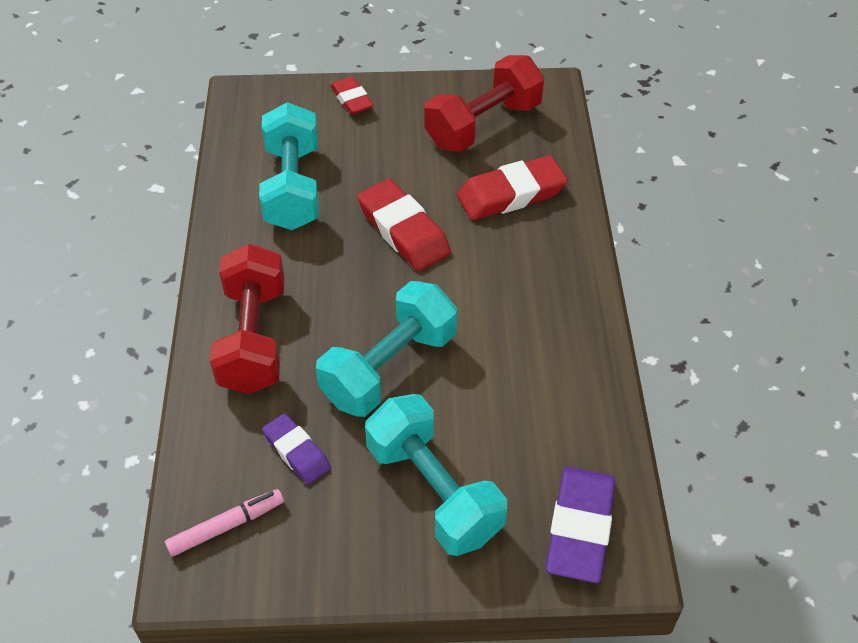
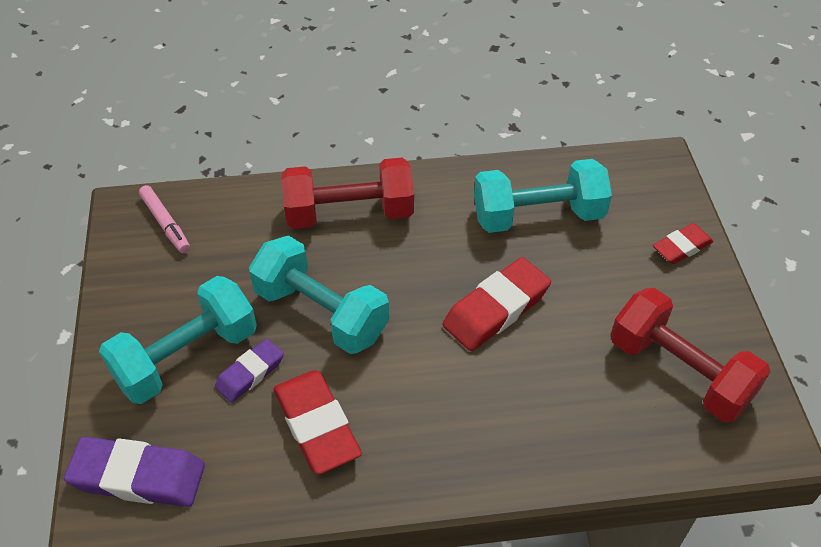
camera: 85 degrees right, 0 degrees up
(296, 452) = (232, 257): purple eraser -> purple eraser (250, 373)
(511, 194) = (570, 404): red eraser -> red eraser (317, 425)

